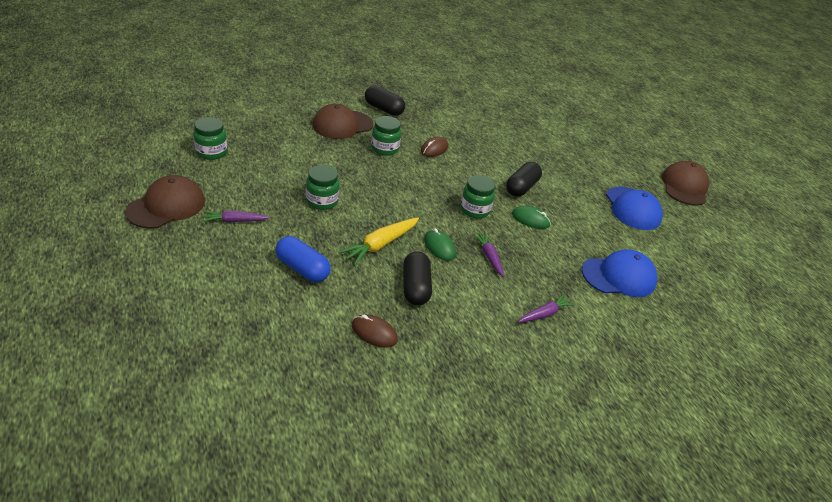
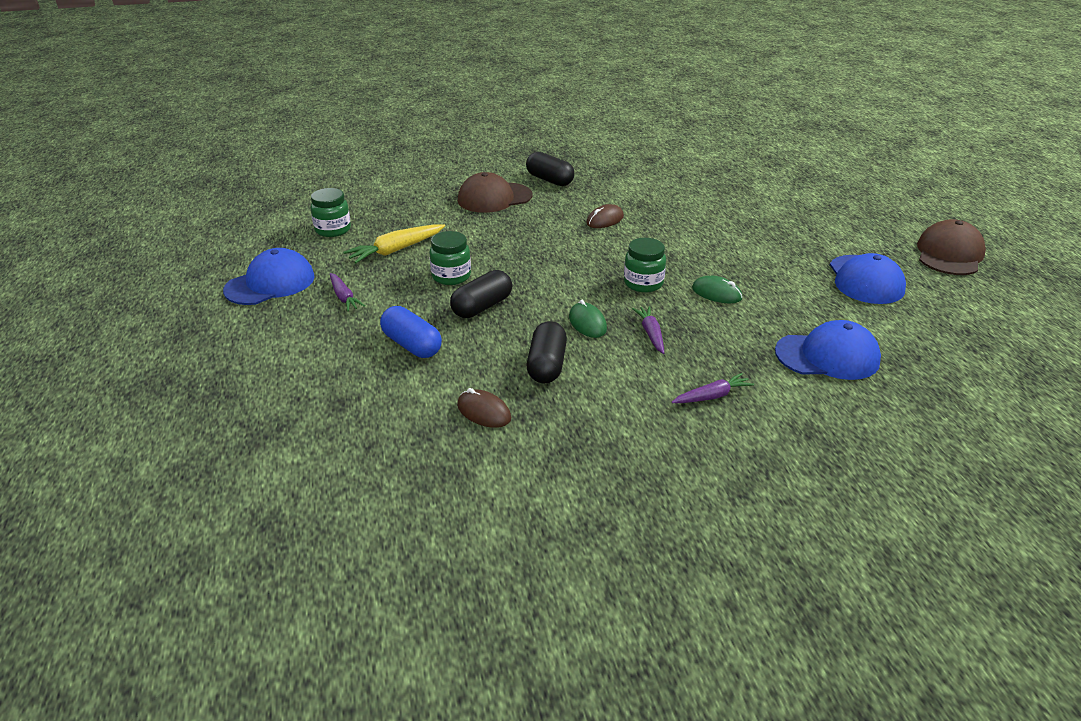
camera: 15 degrees right, 5 degrees down
(166, 206) = (270, 283): brown cap -> blue cap
(235, 221) = (344, 297): purple carrot -> purple carrot turned 120 degrees counterclockwise
(380, 245) = (513, 321): yellow carrot -> yellow carrot (396, 250)
(384, 148) = (541, 221): green jar -> none
(521, 187) = (712, 259): black capsule -> black capsule (482, 307)

